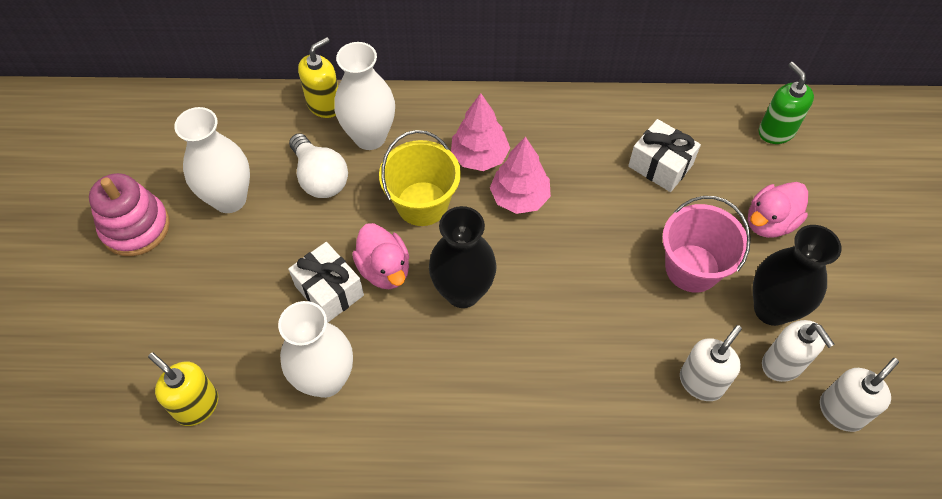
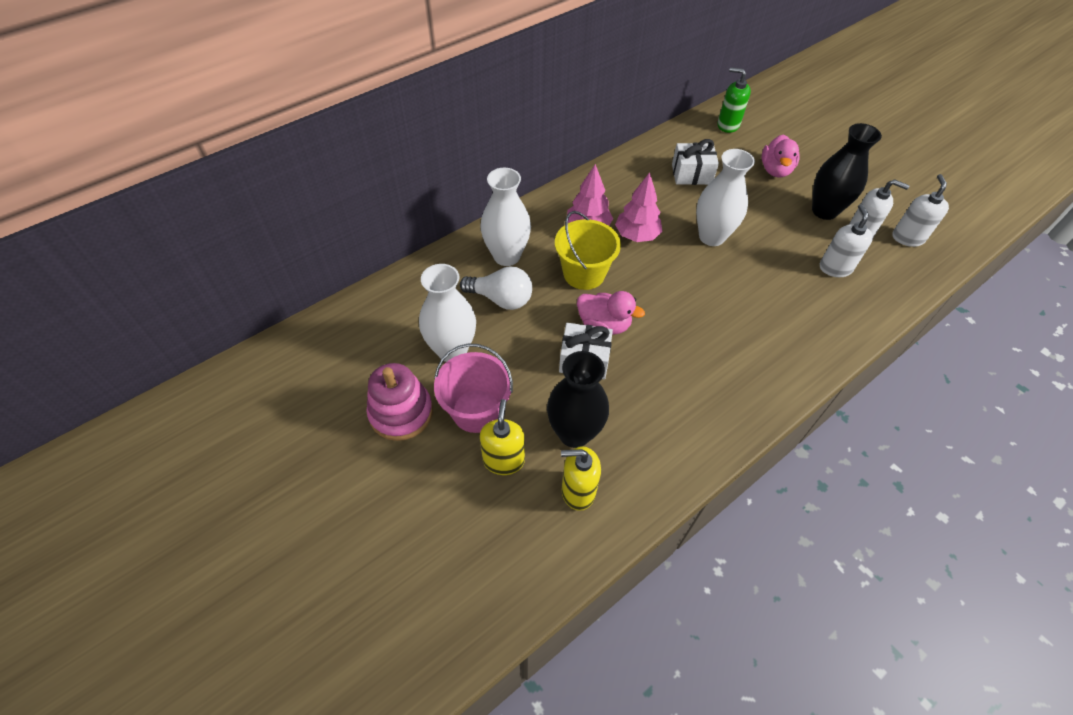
camera: 40 degrees left, 5 degrees down
(324, 105) = (454, 255): yellow soap dispenser -> yellow soap dispenser (503, 460)
(325, 379) = (642, 412): white vase -> white vase (711, 237)
(463, 292) = (664, 306): black vase -> black vase (574, 433)
(692, 268) = (766, 215): pink bucket -> pink bucket (476, 411)

